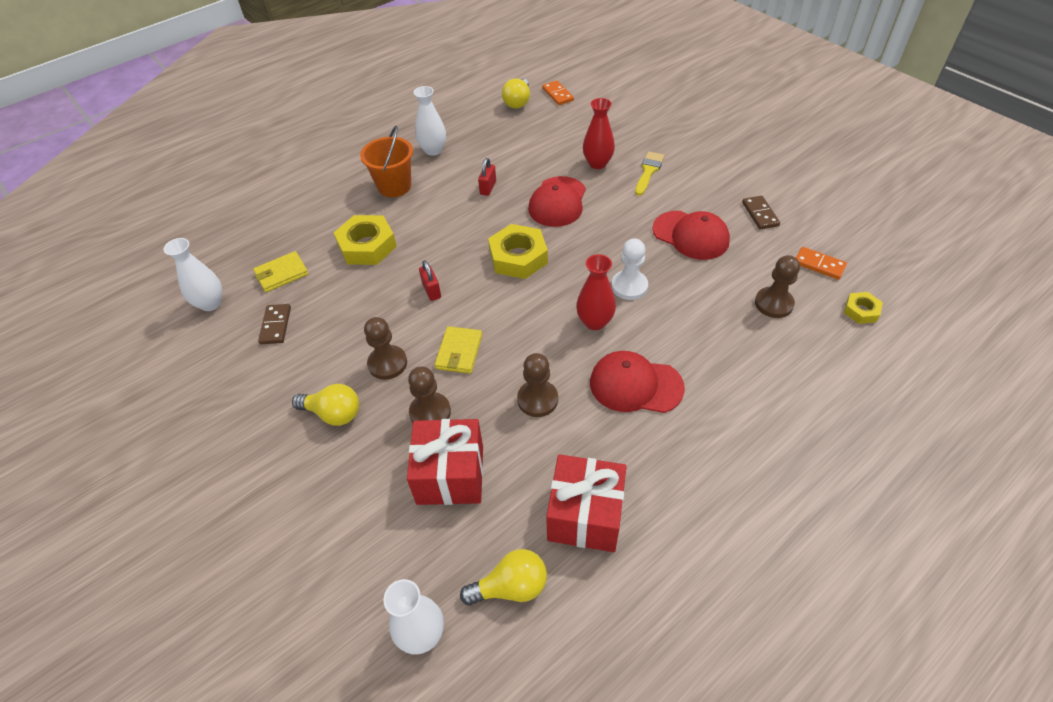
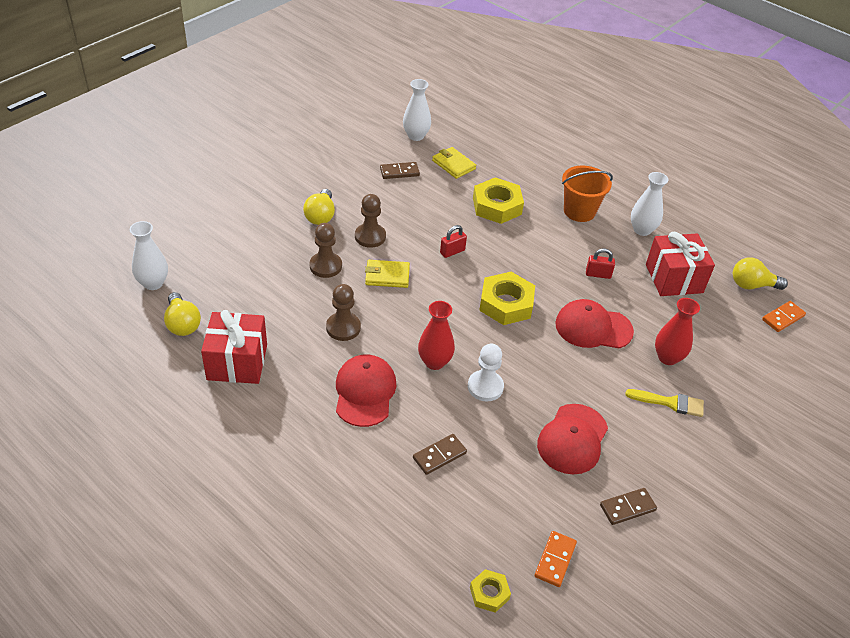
camera: 75 degrees right, 5 degrees down
(450, 475) = (271, 283): red gift -> red gift (674, 278)
(716, 330) = (439, 455): none -> brown domino
(773, 303) = (484, 508): brown pawn -> none

